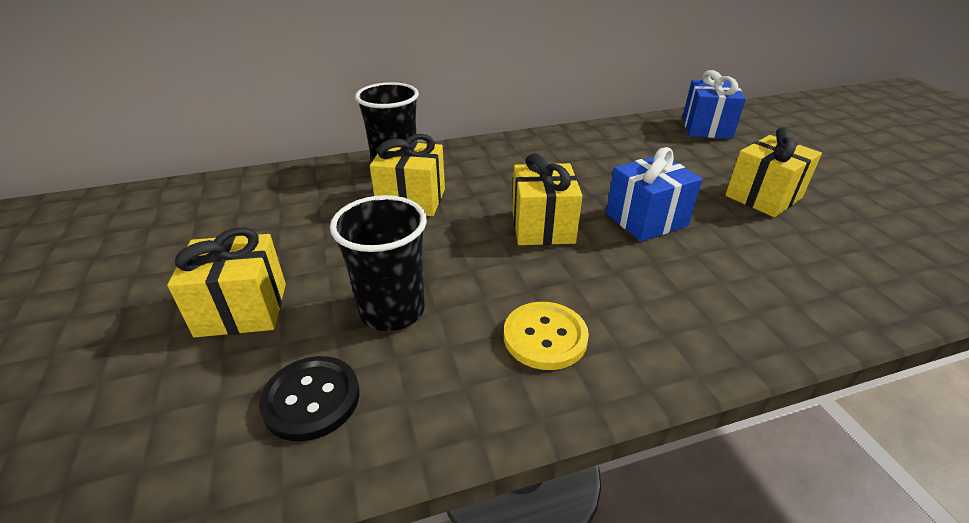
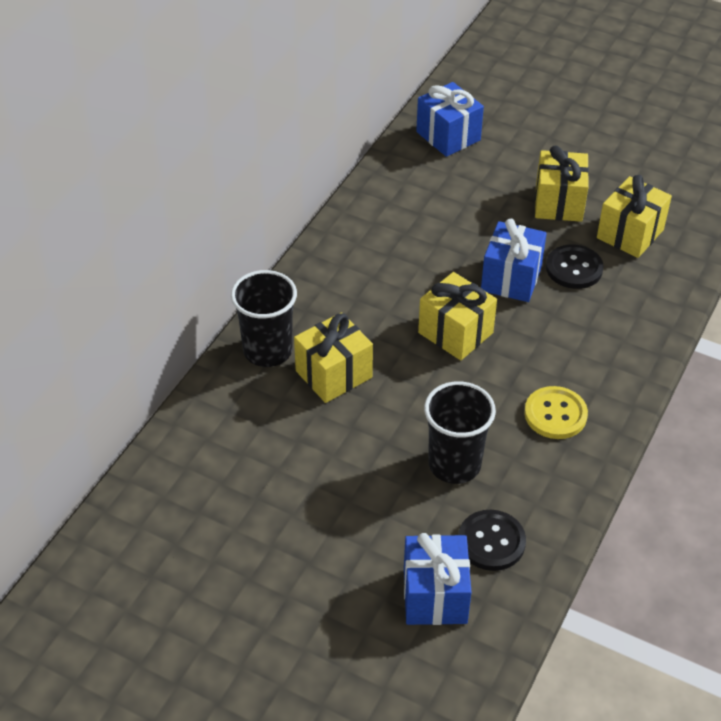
camera: 45 degrees left, 10 degrees up
(190, 403) = (435, 595): none -> blue gift
(242, 309) = (366, 535): yellow gift -> yellow gift (630, 234)
(722, 243) = (574, 268): none -> black button

